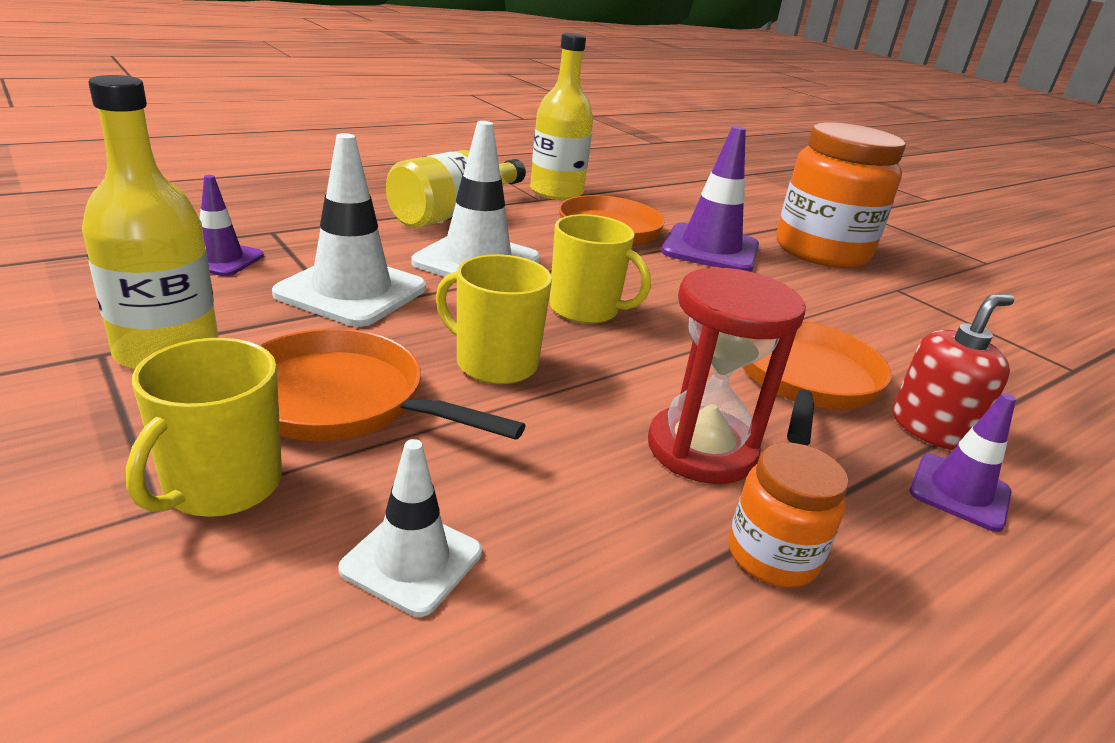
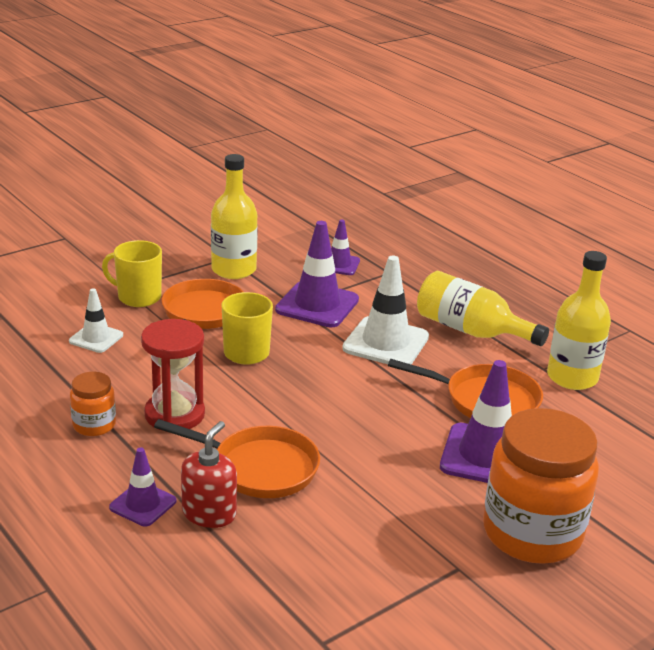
camera: 90 degrees right, 0 degrees up
(351, 291) = (317, 305): white traffic cone -> purple traffic cone
(585, 310) = (328, 384): yellow mug -> none
(931, 428) = (209, 513): red soap dispenser -> red soap dispenser turned 120 degrees counterclockwise

